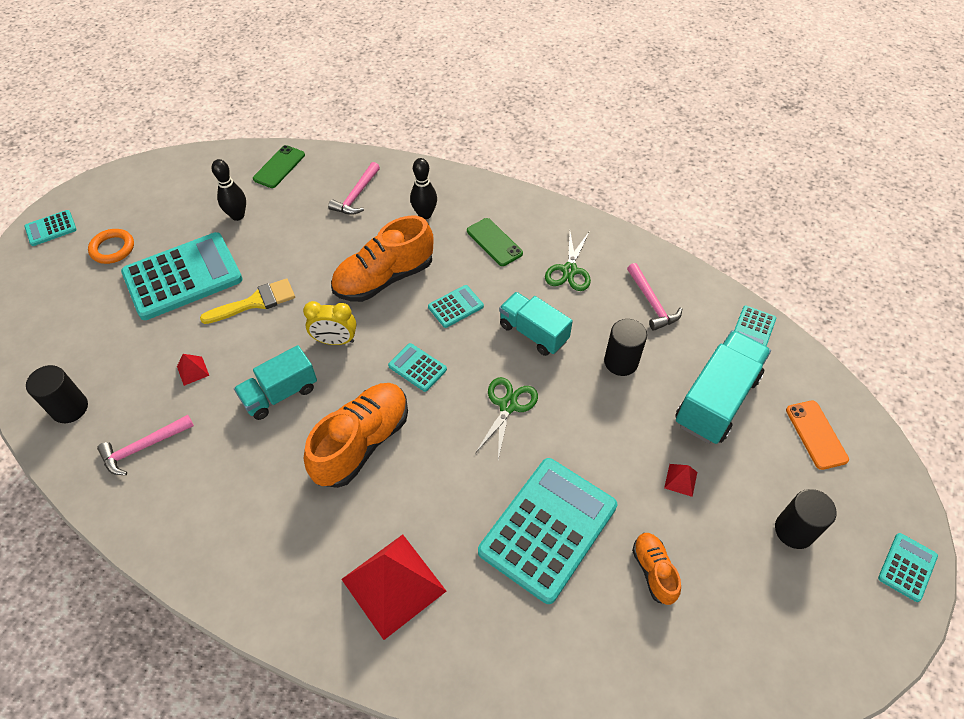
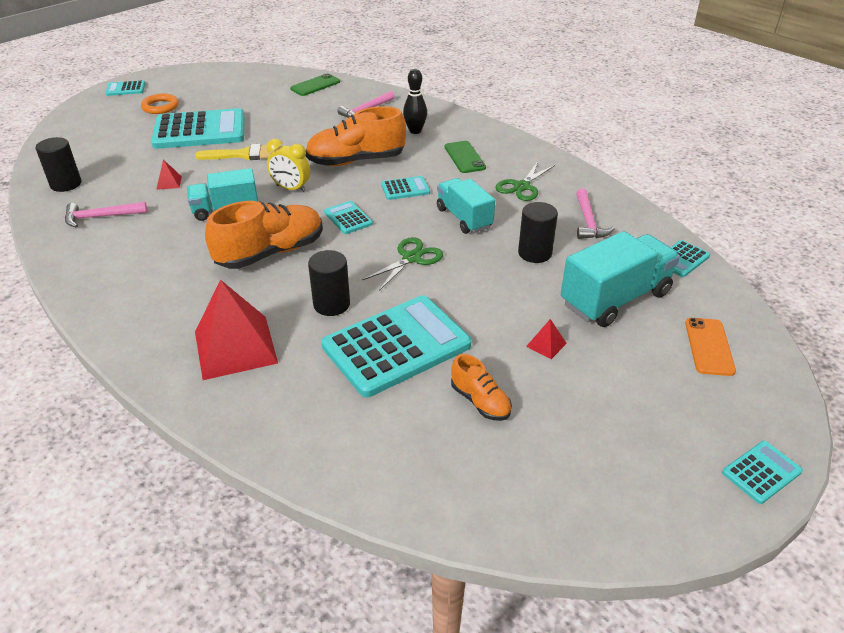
camera: 20 degrees right, 15 degrees down
(237, 215) = (264, 106): black bowling pin -> none
(653, 571) = (480, 401): orange shoe -> orange shoe turned 135 degrees clockwise
(794, 530) = (645, 410): black cylinder -> black cylinder (331, 304)

